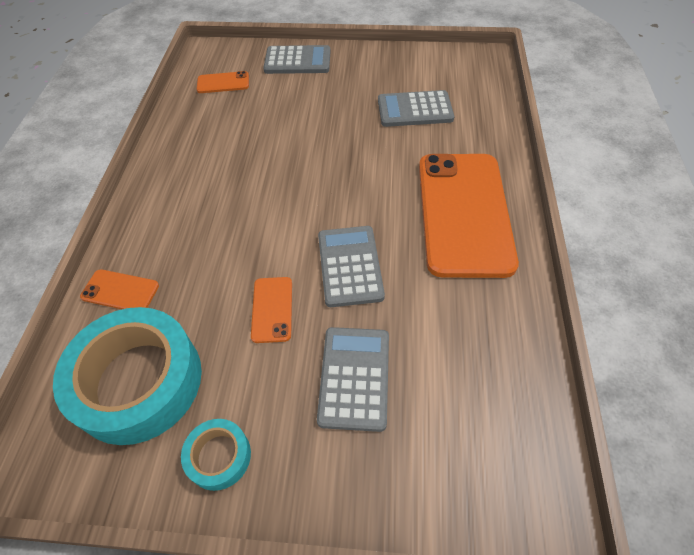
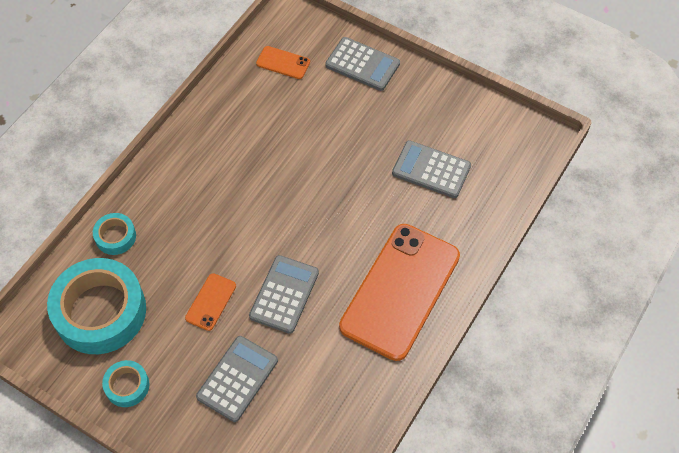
camera: 25 degrees right, 5 degrees up
(120, 291) = (115, 237): orange phone -> turquoise tape

